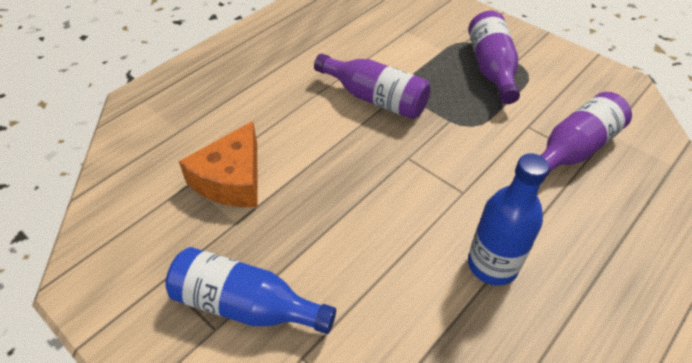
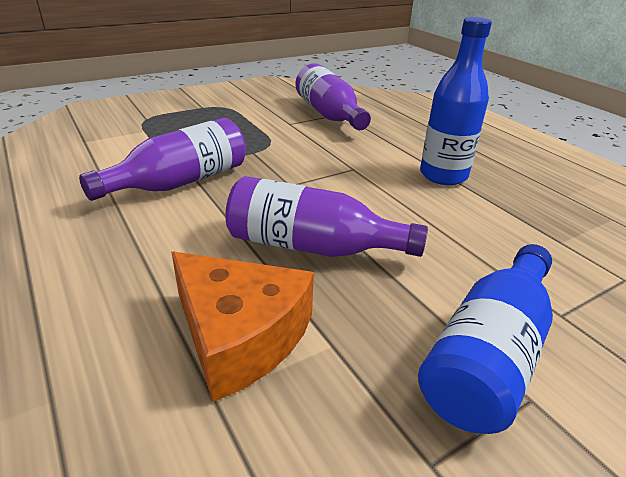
camera: 75 degrees left, 15 degrees down
(491, 68) = (200, 117): purple bottle -> purple bottle (311, 246)

